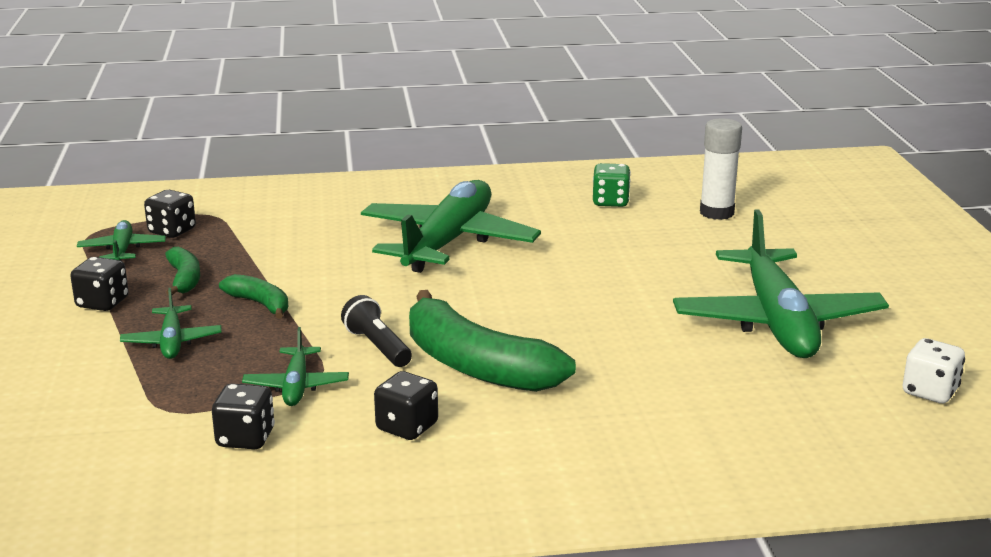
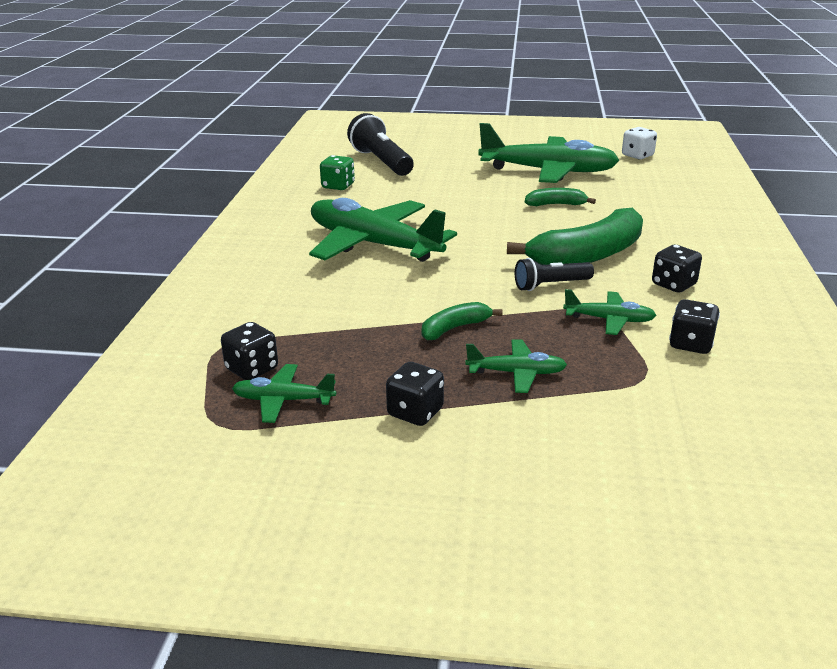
camera: 75 degrees left, 5 degrees up
(184, 279) = (381, 364): green banana -> green banana (556, 204)
(716, 213) = (381, 162): white glue stick -> black flashlight

